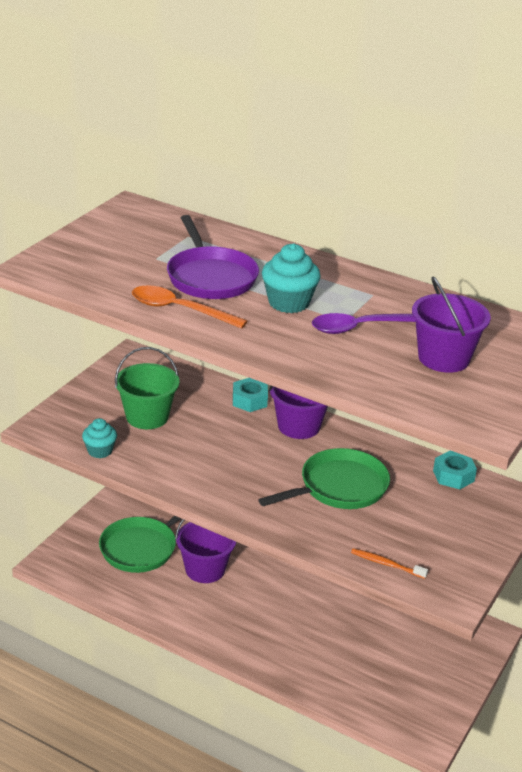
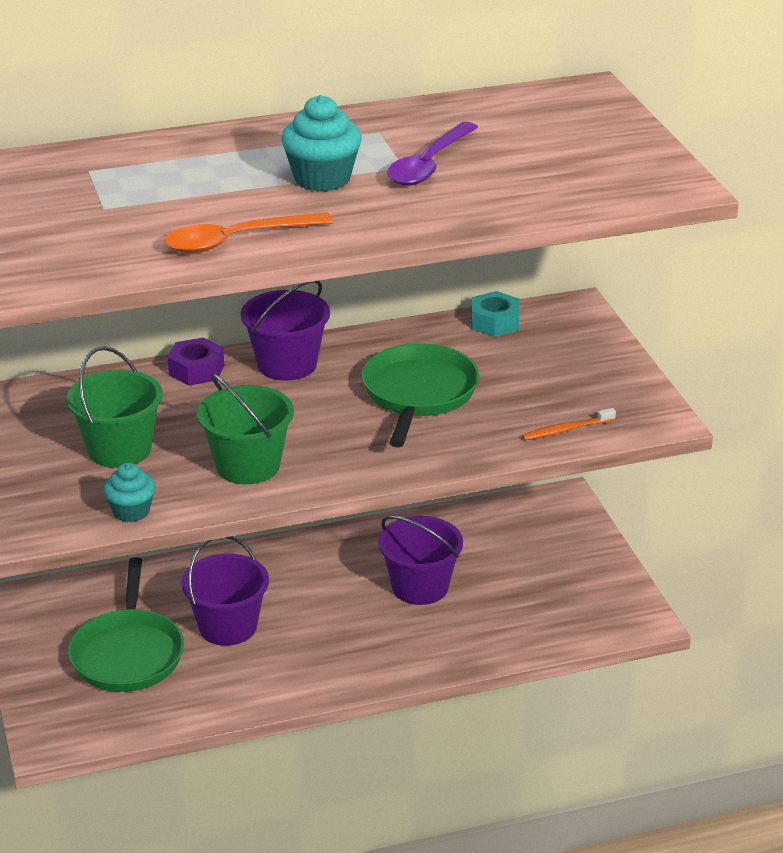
camera: 45 degrees left, 0 degrees up
(189, 465) = (248, 465): none -> green bucket
(210, 277) = (199, 196): purple pan -> none
(249, 400) = (196, 370): turquoise nut -> purple nut
(444, 358) = (544, 153): purple bucket -> purple bucket (420, 587)

